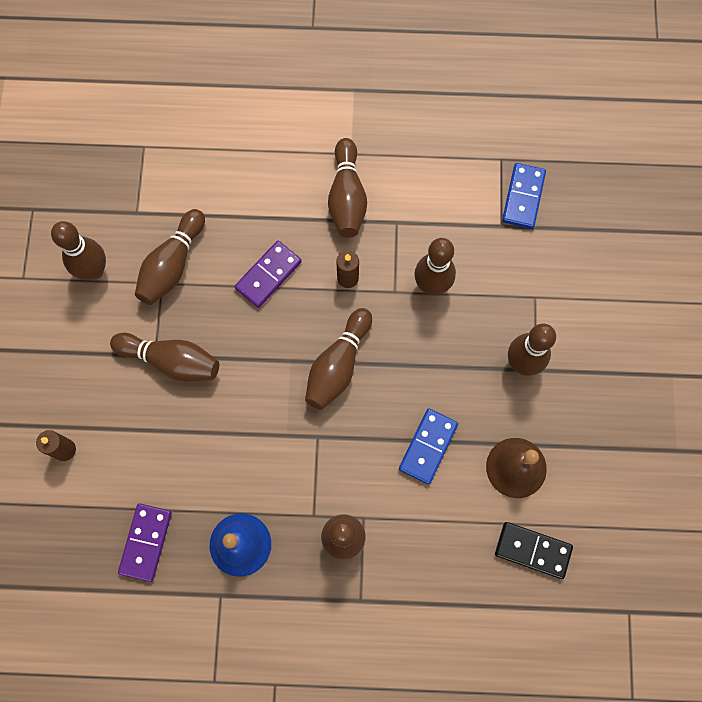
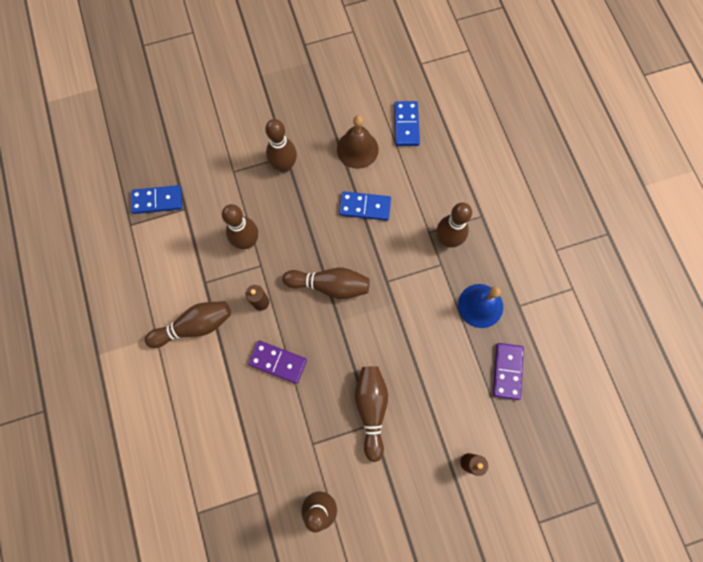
camera: 110 degrees left, 0 degrees up
(146, 542) = (507, 371): purple domino -> purple domino turned 75 degrees counterclockwise
(172, 265) = (294, 441): brown bowling pin -> none
(532, 550) = (406, 125): black domino -> blue domino

